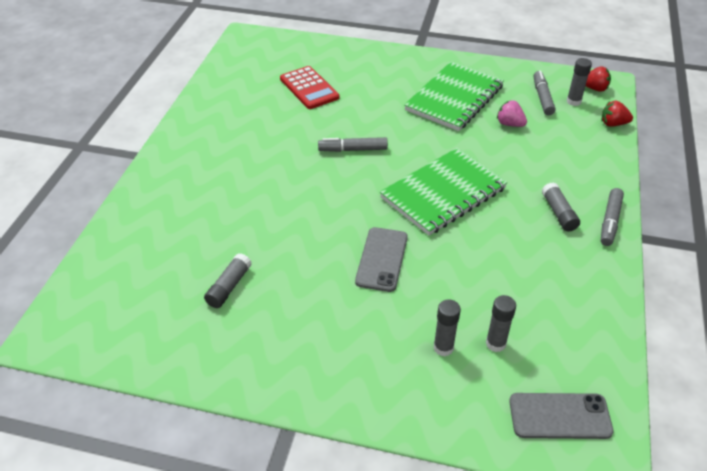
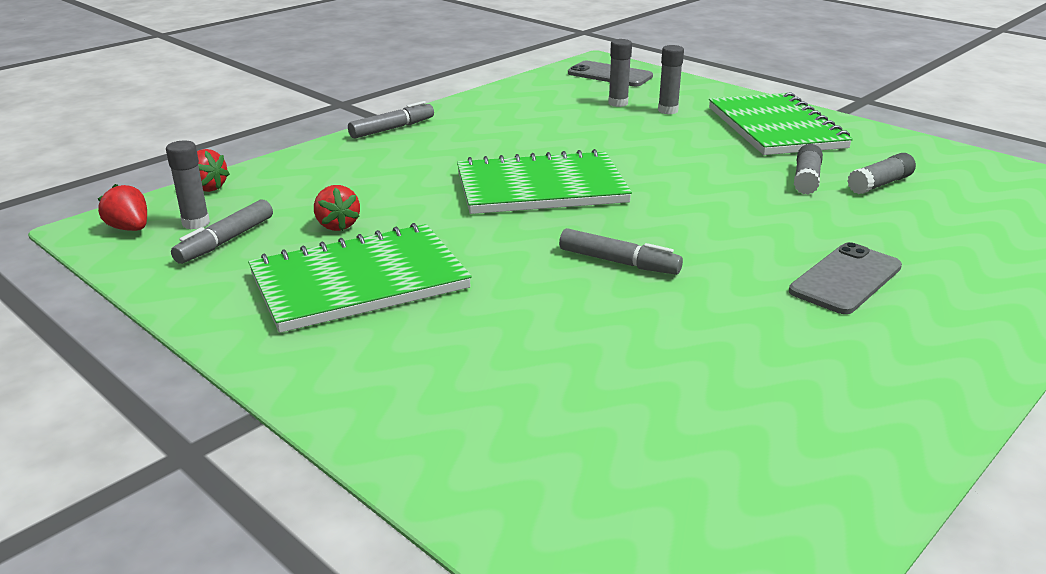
camera: 150 degrees left, 15 degrees down
(309, 88) = (616, 391): red calculator -> none
(334, 353) = (775, 128): none -> green notebook
(381, 259) = (677, 162): grey phone -> grey phone (846, 279)
(509, 124) = (337, 225): pink strawberry -> red strawberry
(559, 213) = (432, 144): grey glue stick -> grey glue stick (806, 179)

